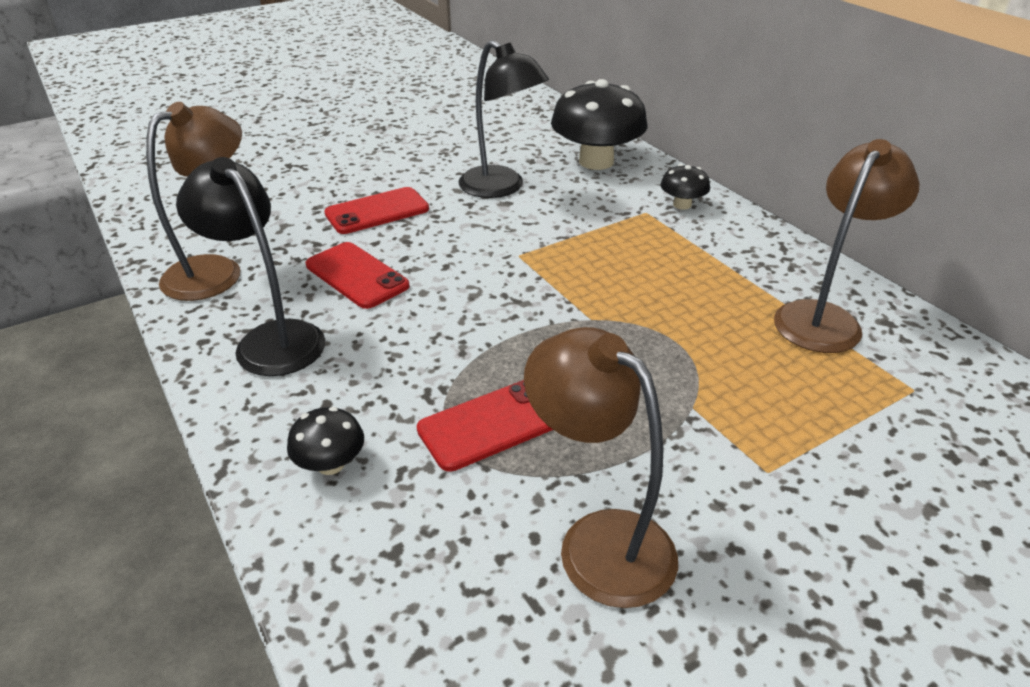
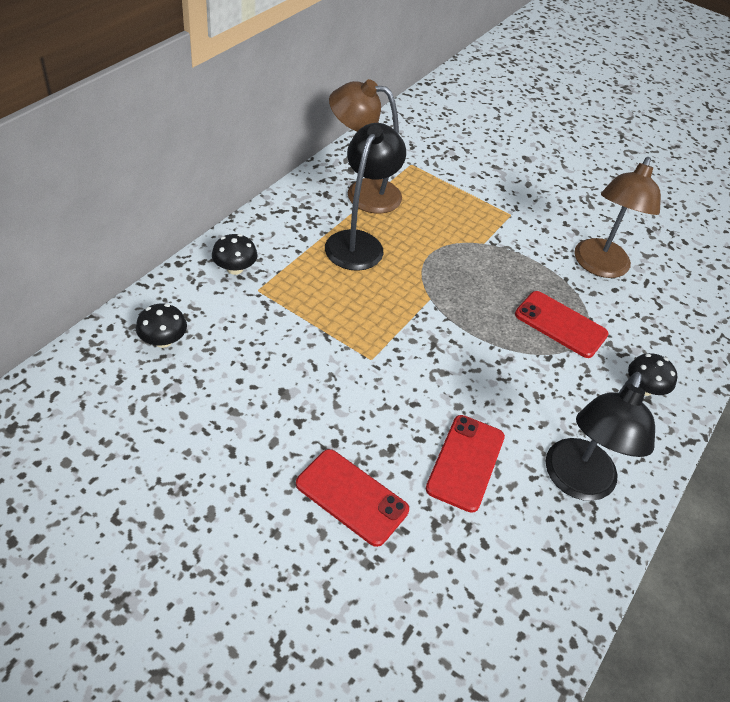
camera: 120 degrees left, 10 degrees up
(216, 271) = (528, 588): brown lamp -> none
(501, 188) = (254, 404): black lamp -> black lamp (359, 242)
(596, 161) = (163, 340): black mushroom -> black mushroom, size x0.47

